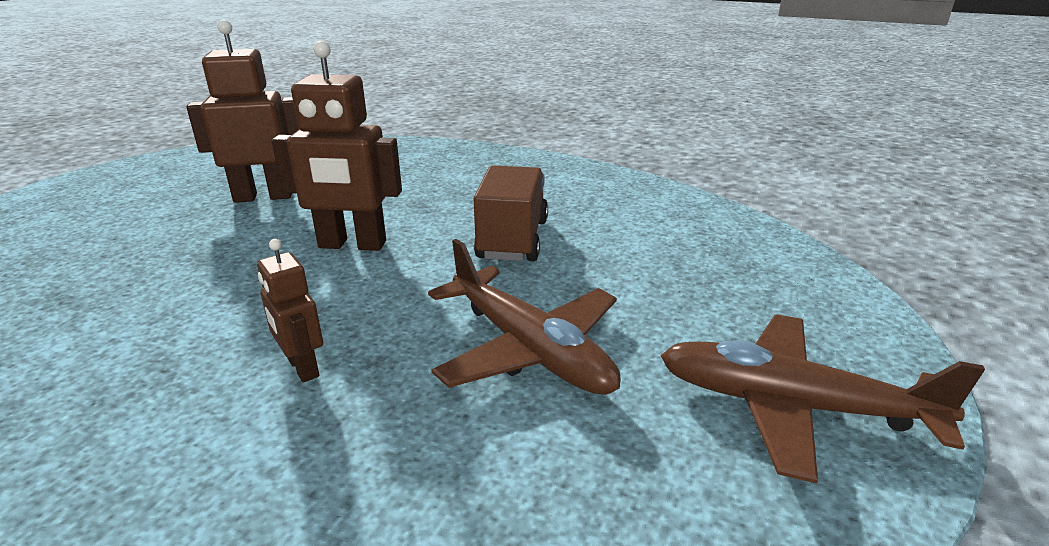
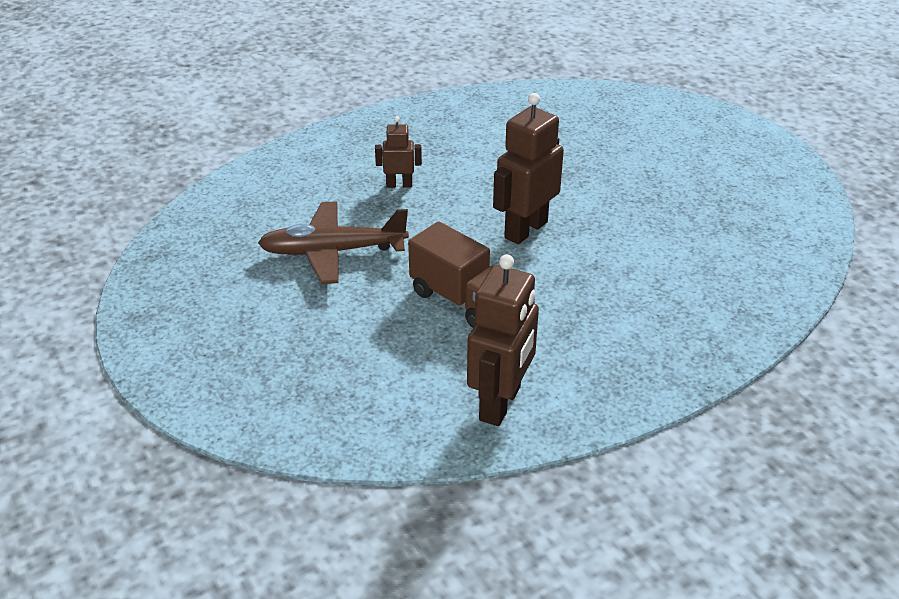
camera: 125 degrees right, 10 degrees up
(264, 196) = (659, 212): brown robot -> brown robot (501, 403)
(792, 406) = (192, 309): brown plane -> none

